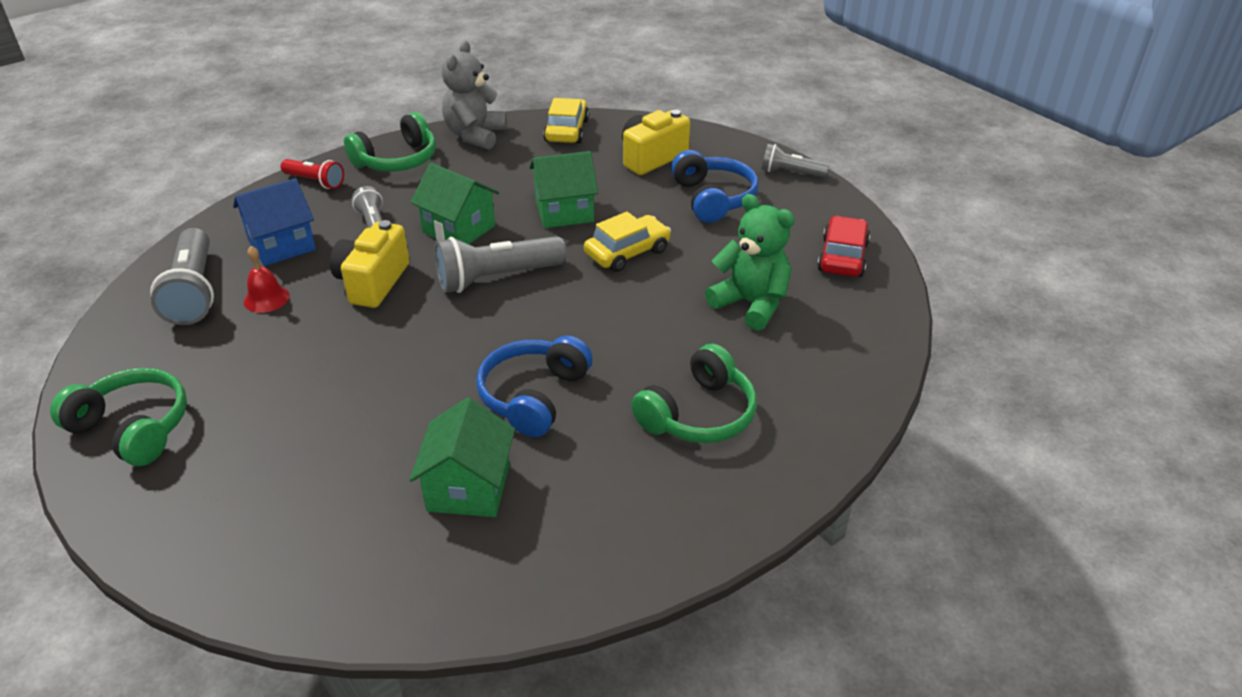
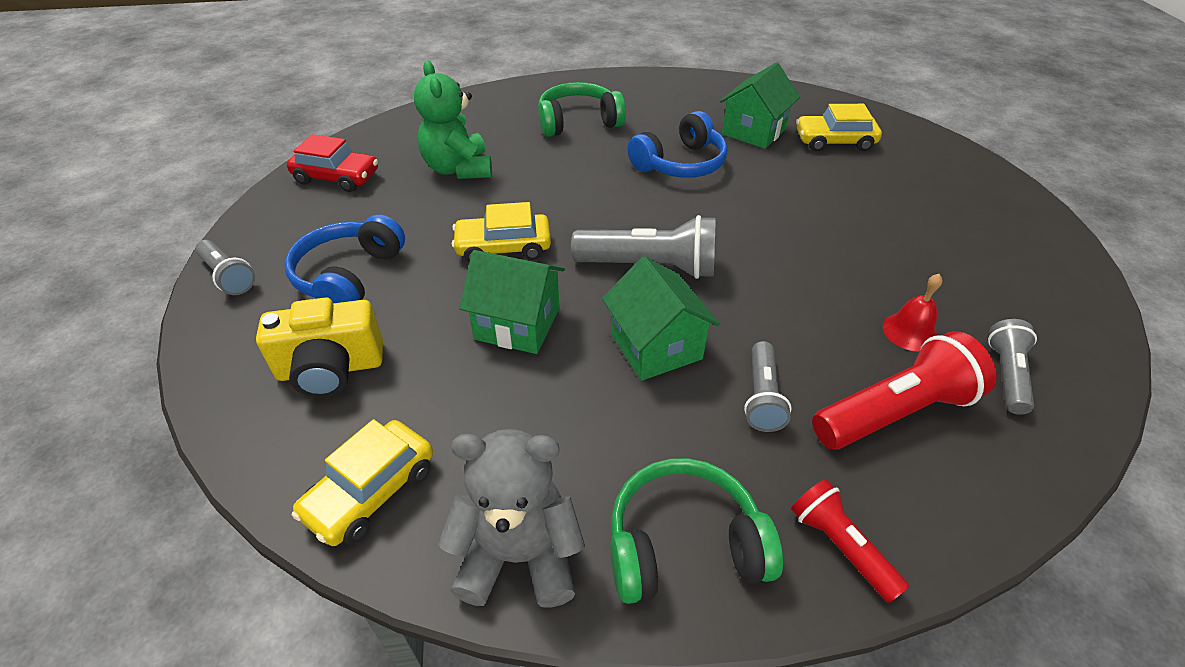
camera: 150 degrees left, 5 degrees up
(133, 428) = (1020, 241): green headphones -> none
(193, 292) = (1006, 375): grey flashlight -> grey flashlight, size x0.59
(282, 245) = (895, 412): blue house -> red flashlight
(352, 512) = (834, 141): none -> yellow car
(372, 282) = (783, 309): yellow camera -> none
(475, 135) = (519, 556): grey teddy bear -> grey teddy bear turned 135 degrees counterclockwise
(842, 257) = (337, 177): red car -> red car turned 120 degrees counterclockwise

